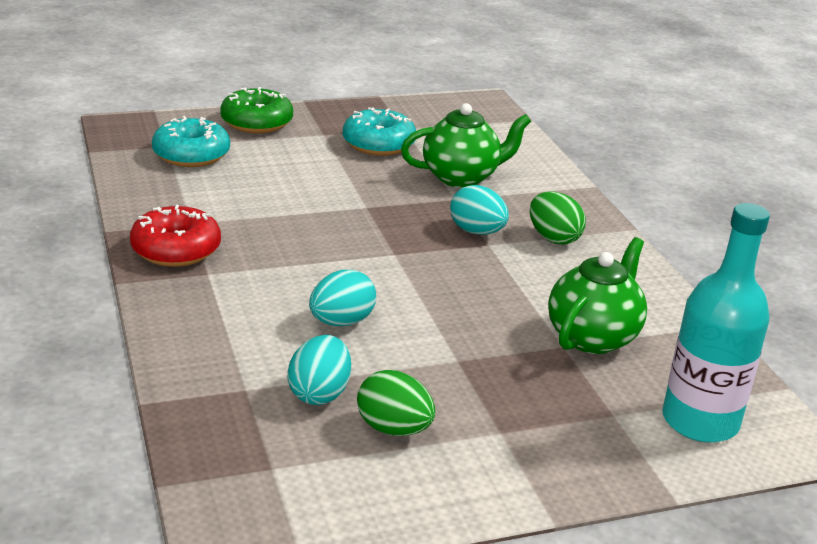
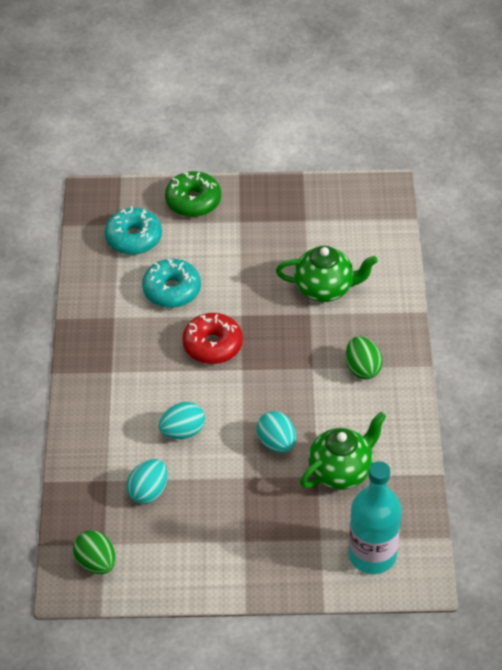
camera: 20 degrees right, 20 degrees up
(176, 250) = (97, 345): red donut -> red donut (212, 345)
(378, 144) = (277, 239): turquoise donut -> turquoise donut (172, 290)
(394, 429) = (182, 527): green egg -> green egg (96, 562)
(477, 232) = (309, 354): turquoise egg -> turquoise egg (276, 443)

